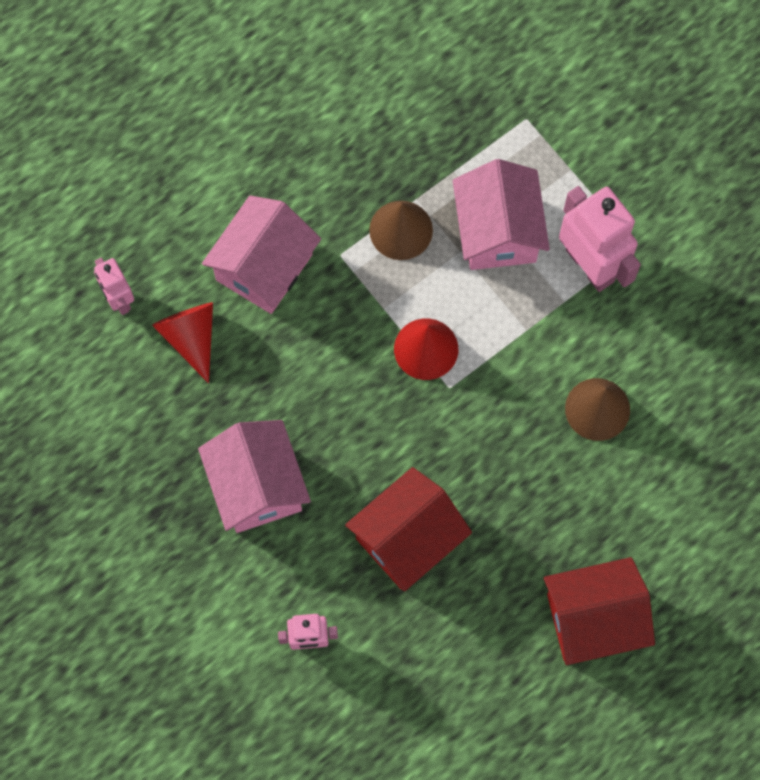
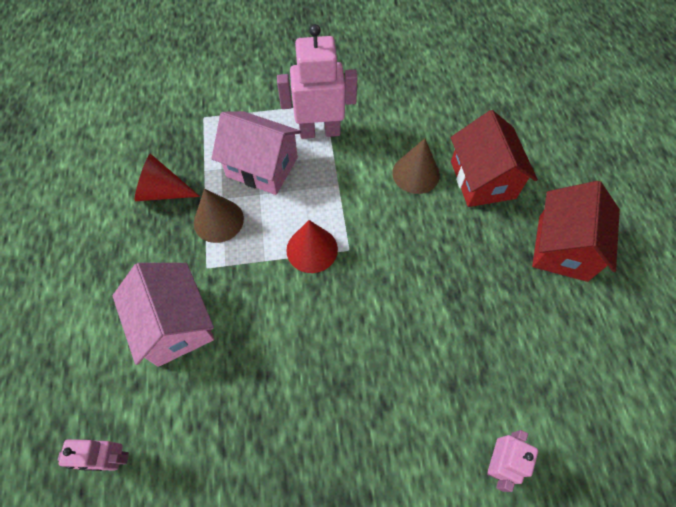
camera: 60 degrees left, 10 degrees down
(191, 337) = (188, 414): red cone -> red cone (163, 191)
(257, 486) = (344, 431): pink house -> none
(407, 539) = (446, 337): red house -> red house (482, 179)

